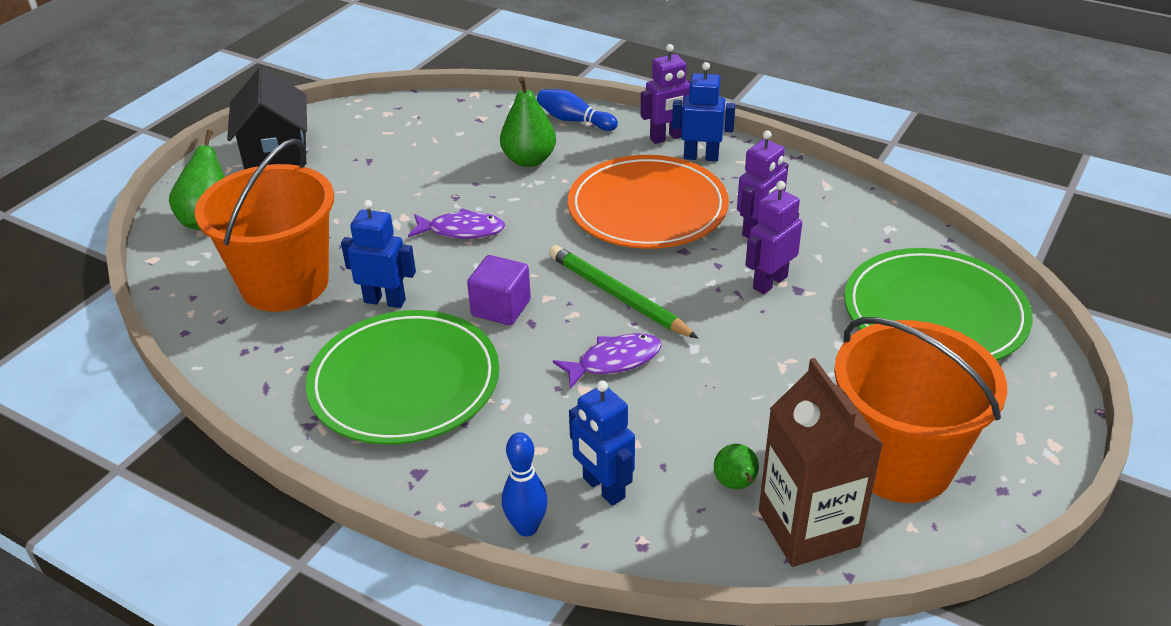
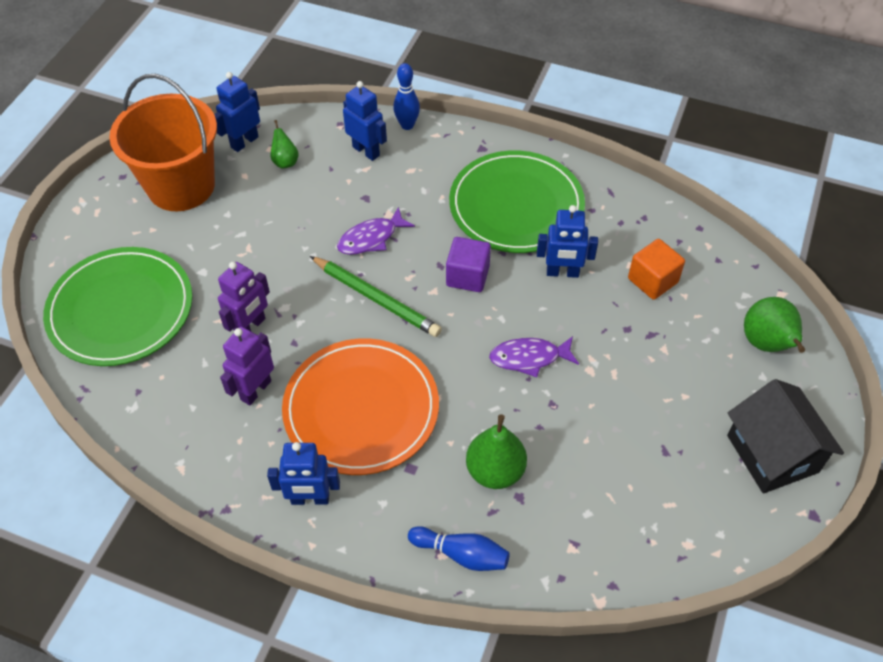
camera: 170 degrees right, 15 degrees up
(285, 283) = (652, 280): orange bucket -> orange cube
(667, 138) = (349, 531): purple robot -> none
(808, 528) = (244, 142): brown carton -> blue robot

